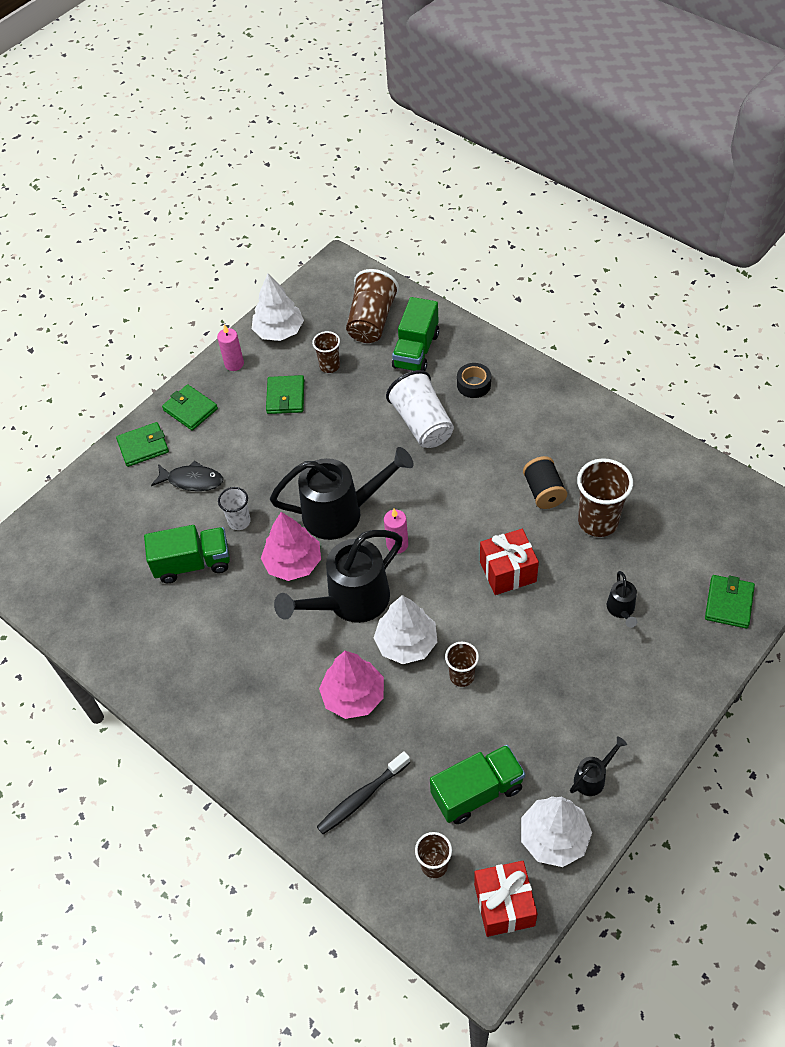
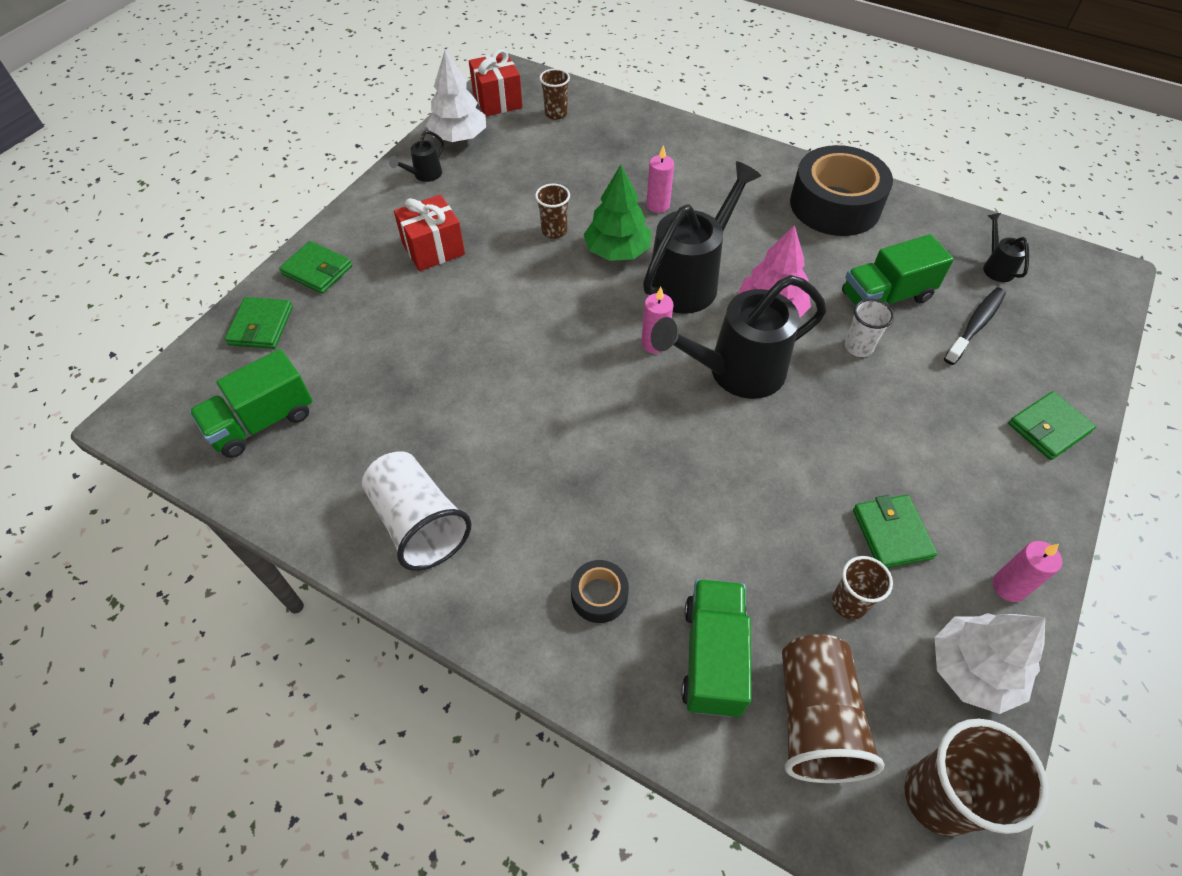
camera: 165 degrees right, 0 degrees up
(182, 671) = (835, 205): none -> black tape
(190, 409) = (1023, 493): green wallet -> green wallet (317, 270)
(192, 480) = (949, 389): black fish -> none
(353, 696) = (658, 205): pink tree -> pink candle
(361, 797) = (627, 143): black toothbrush -> black toothbrush (975, 325)
(406, 643) = (617, 251): white tree -> green tree
(422, 424) = (665, 512): white cup -> white cup (419, 523)
(477, 791) = (527, 156): green truck -> green truck (262, 422)
(508, 572) = (516, 329): red gift -> red gift (433, 249)
(544, 492) = (477, 430): black spool -> none
(598, 521) = (406, 399): brown cup -> brown cup (938, 797)
(621, 610) = (385, 306): black watering can -> black watering can (996, 267)

